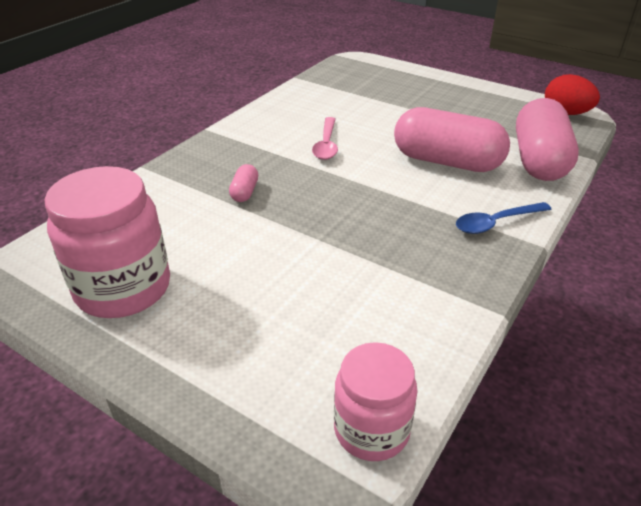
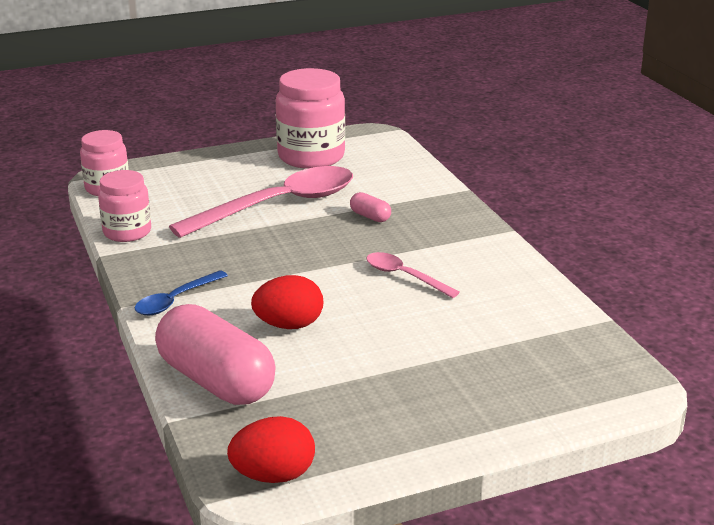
camera: 125 degrees right, 10 degrees down
(271, 251) = (279, 205): none -> pink spoon
(443, 326) = (127, 232): none -> pink jar
(447, 162) = (289, 325): pink capsule -> red egg
(495, 223) = (175, 300): blue spoon -> blue spoon turned 150 degrees counterclockwise

